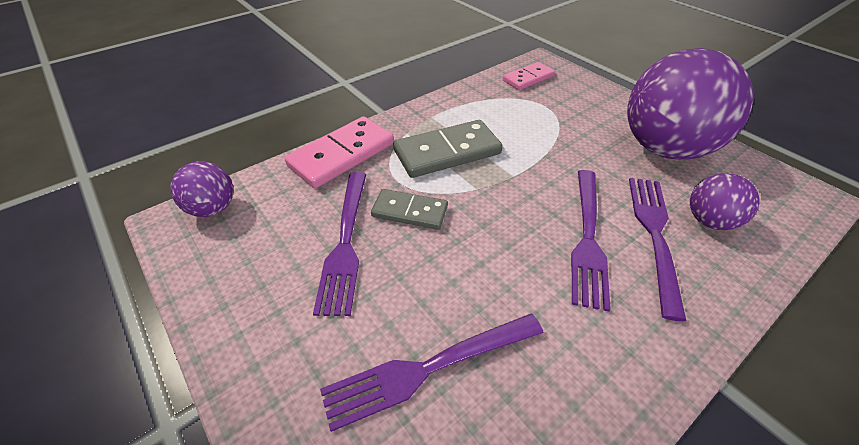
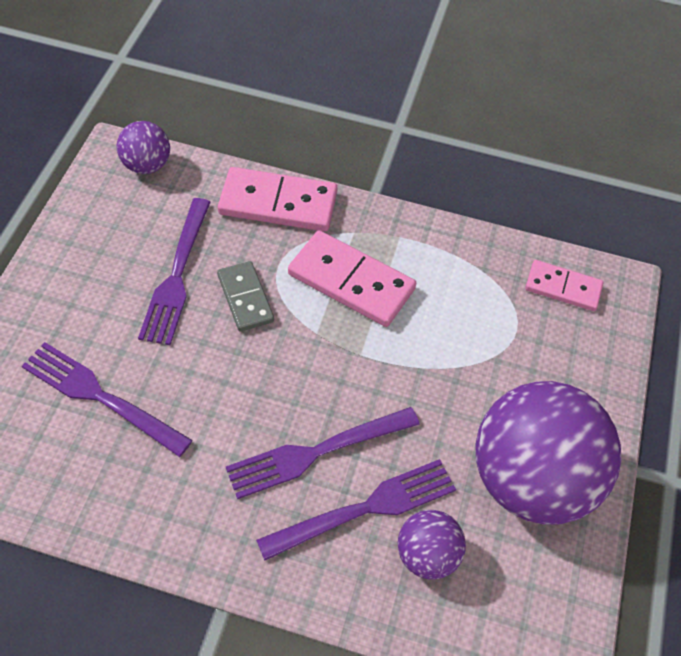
camera: 50 degrees right, 10 degrees up
(345, 242) = (177, 275): purple fork -> purple fork turned 45 degrees counterclockwise
(447, 152) = (351, 281): grey domino -> pink domino

